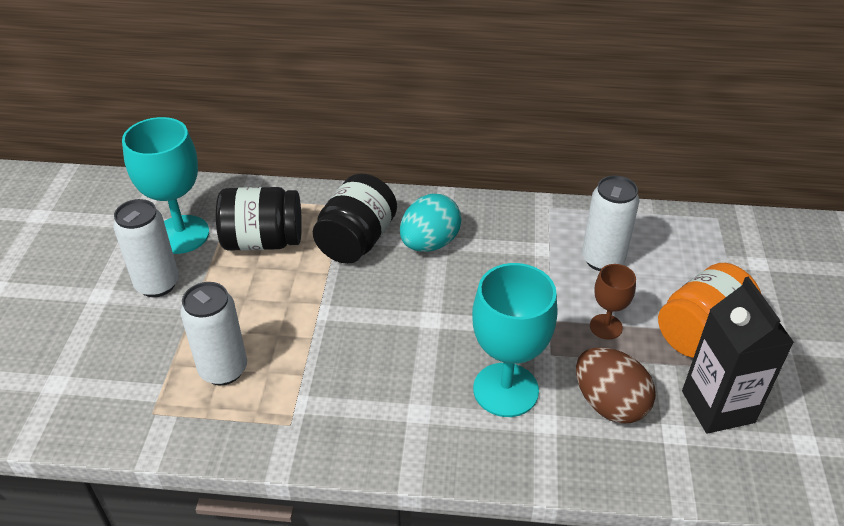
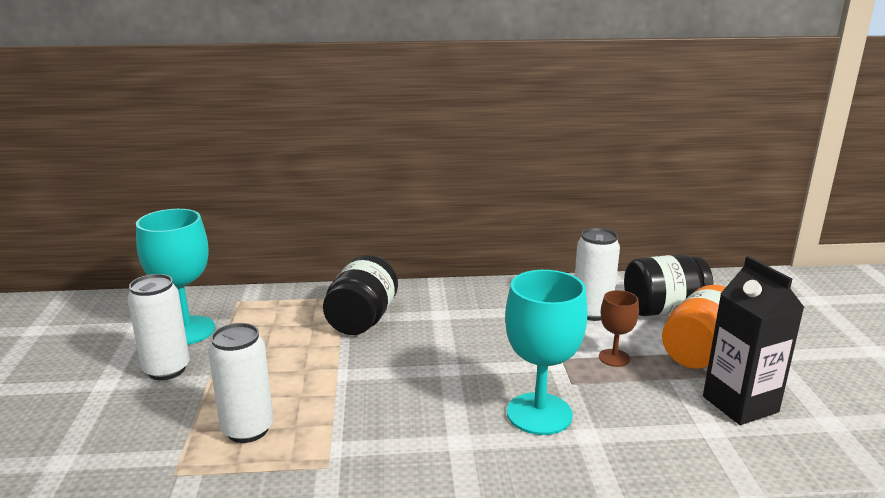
camera: 10 degrees left, 20 degrees down
(263, 241) = (270, 328): black jar -> black jar (663, 309)
(429, 243) = (431, 316): turquoise egg -> none
(609, 404) = (641, 413): brown egg -> none

